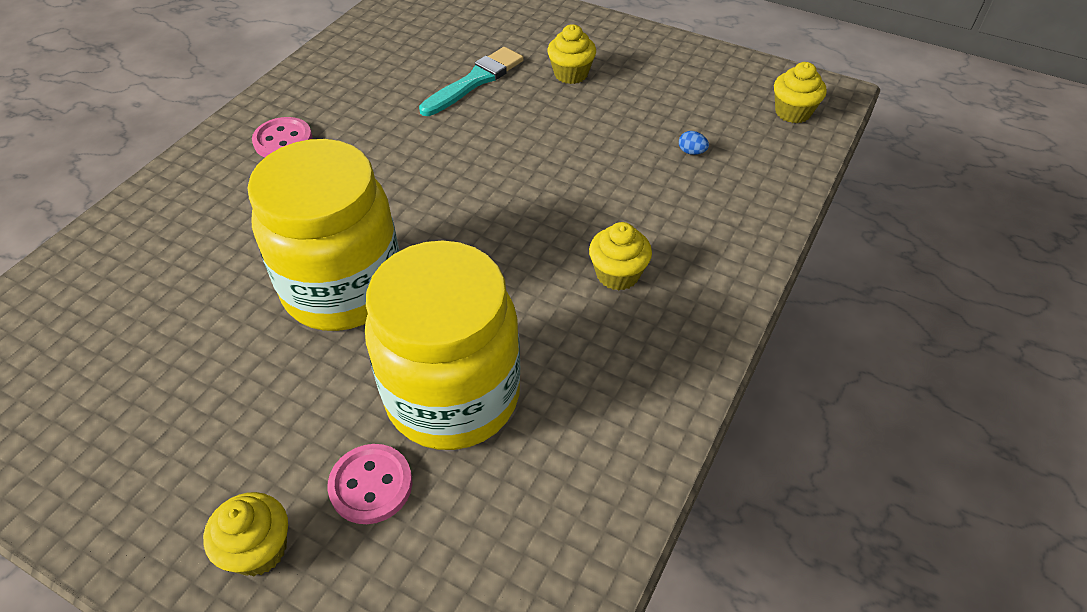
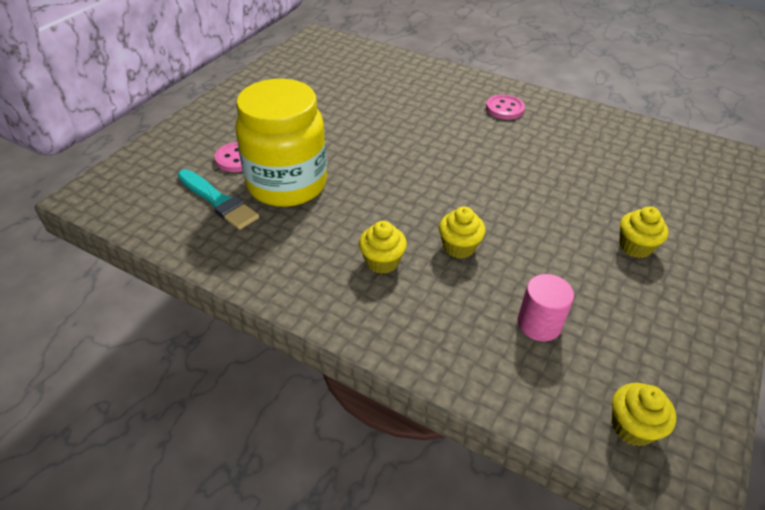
camera: 90 degrees right, 5 degrees down
(258, 549) = (214, 129): yellow cupcake -> yellow cupcake (459, 247)
(343, 289) = (373, 141): yellow jar -> none
(475, 81) = (602, 189): turquoise brush -> turquoise brush (218, 201)
(691, 152) = (539, 324): blue egg -> pink cylinder

